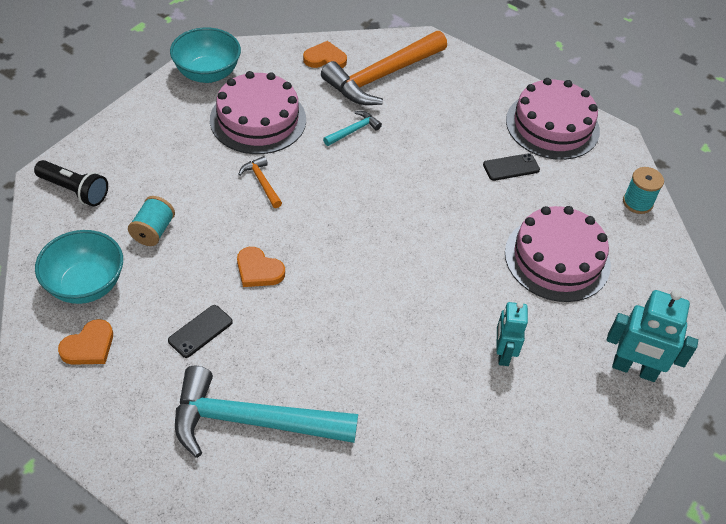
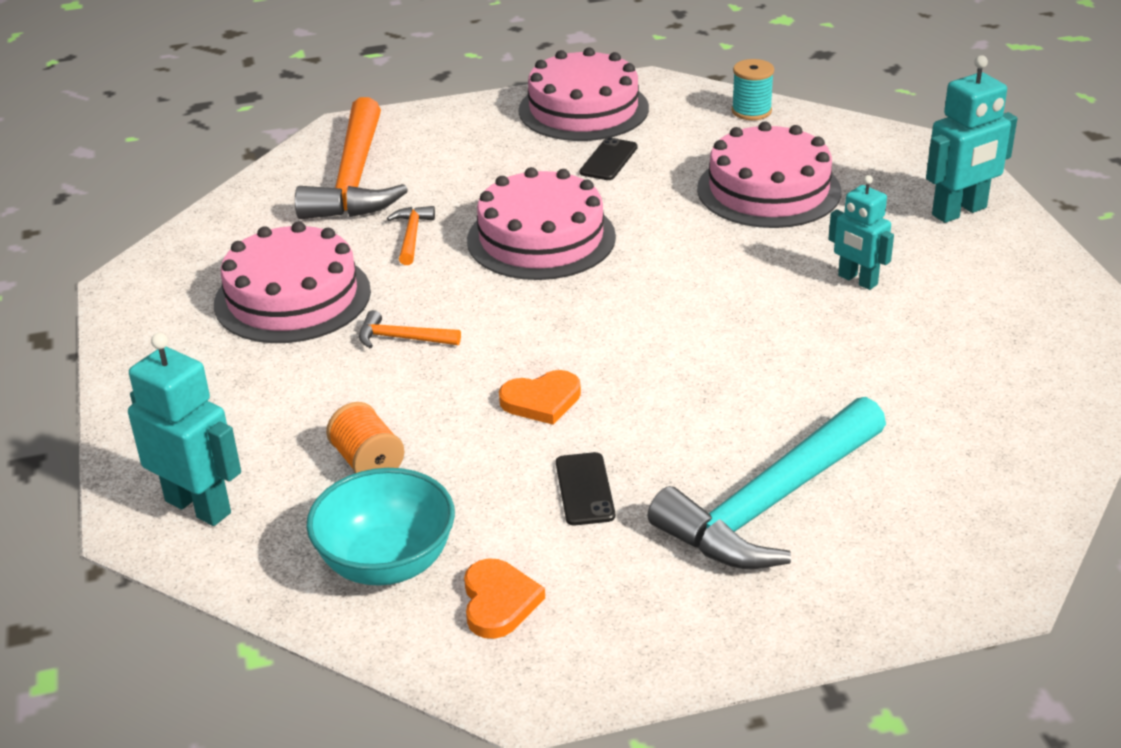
camera: 45 degrees left, 15 degrees down
(74, 190) = (198, 506): black flashlight -> turquoise robot
(153, 231) = (367, 462): turquoise spool -> orange spool
(207, 73) = (152, 303): turquoise bowl -> none
(325, 59) = (265, 205): orange heart -> none
(353, 130) = (411, 236): turquoise hammer -> orange hammer
(403, 184) = (541, 238): none -> pink cake

